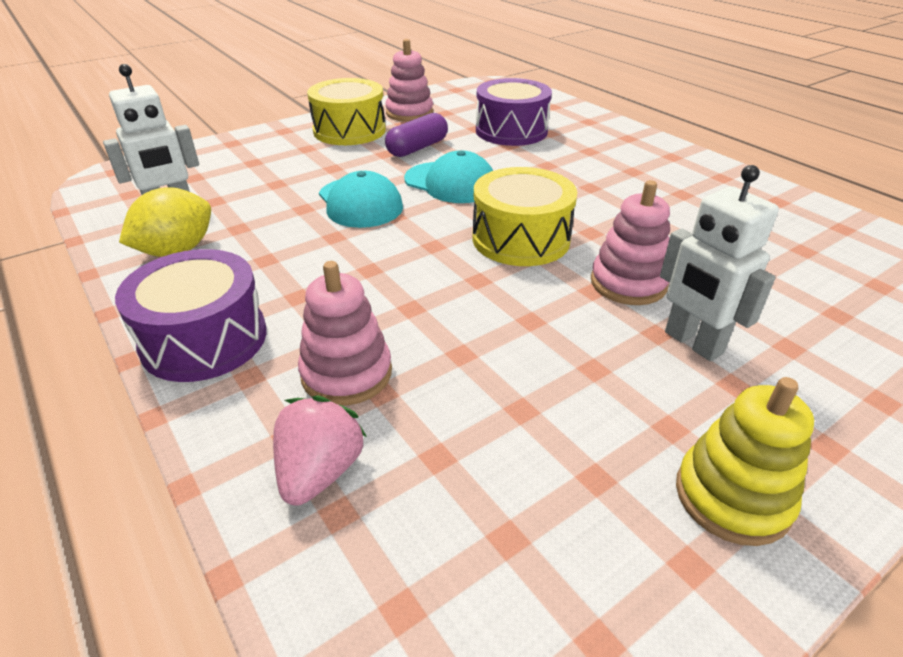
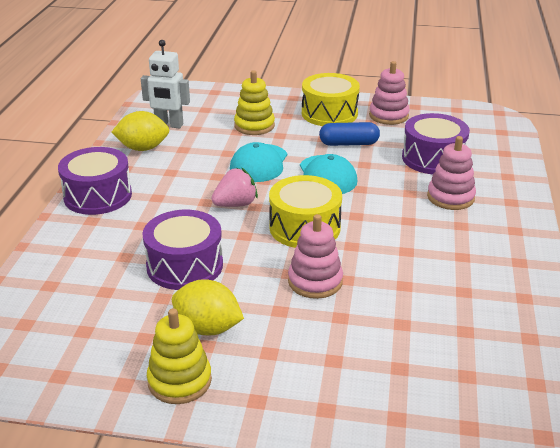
camera: 45 degrees right, 5 degrees down
(287, 170) = (254, 126): none -> yellow stacking toy
(320, 471) = (63, 269): pink strawberry -> pink strawberry (235, 204)
(346, 373) = (124, 241): pink stacking toy -> pink stacking toy (450, 197)
(417, 148) = (349, 144): purple capsule -> blue capsule
(477, 353) = (185, 266): none -> purple drum
(635, 406) = (208, 328): none -> yellow lemon
(692, 343) = (287, 325): white robot -> none

